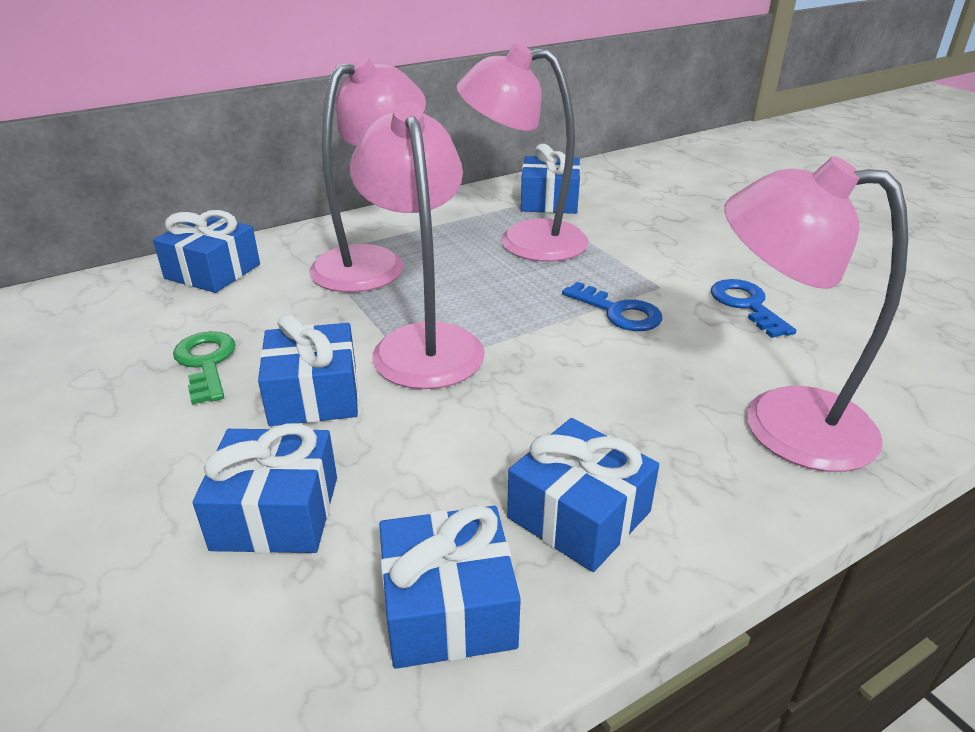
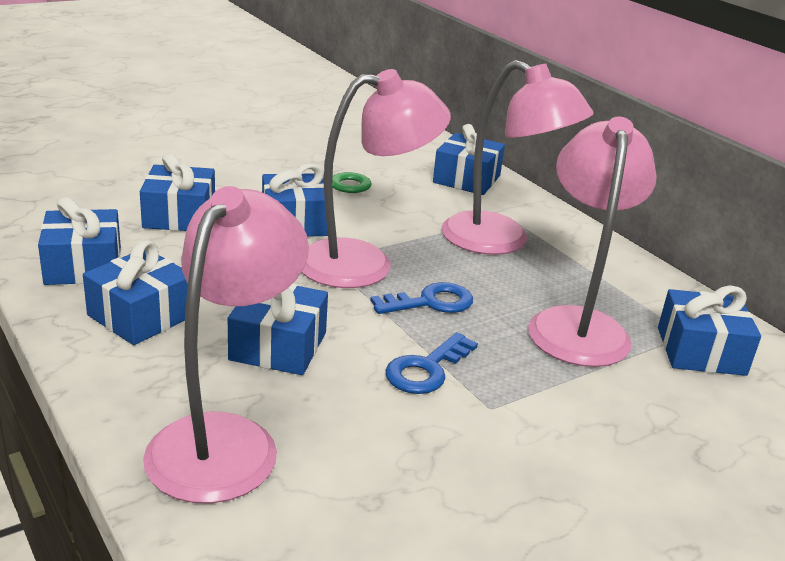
camera: 85 degrees right, 5 degrees down
(611, 397) = (278, 346): none -> blue gift
(746, 305) = (455, 469): blue key -> blue key (430, 302)

